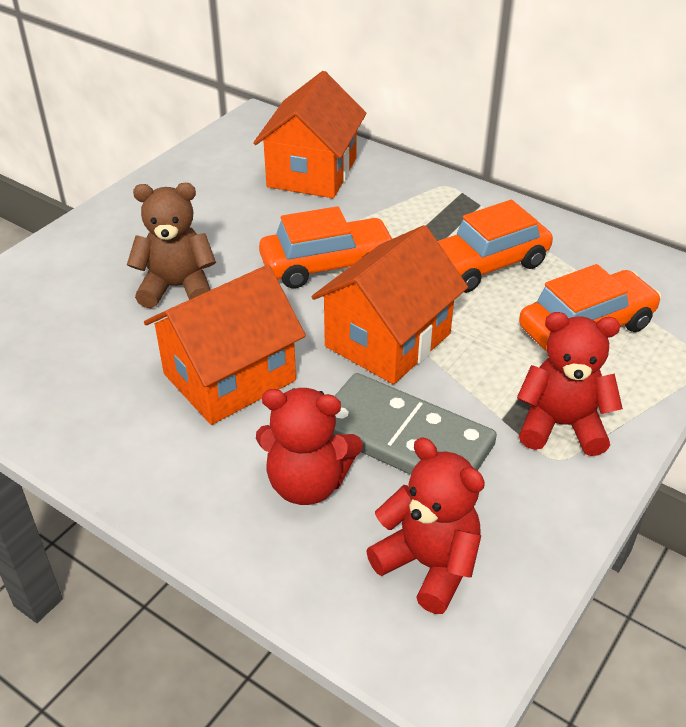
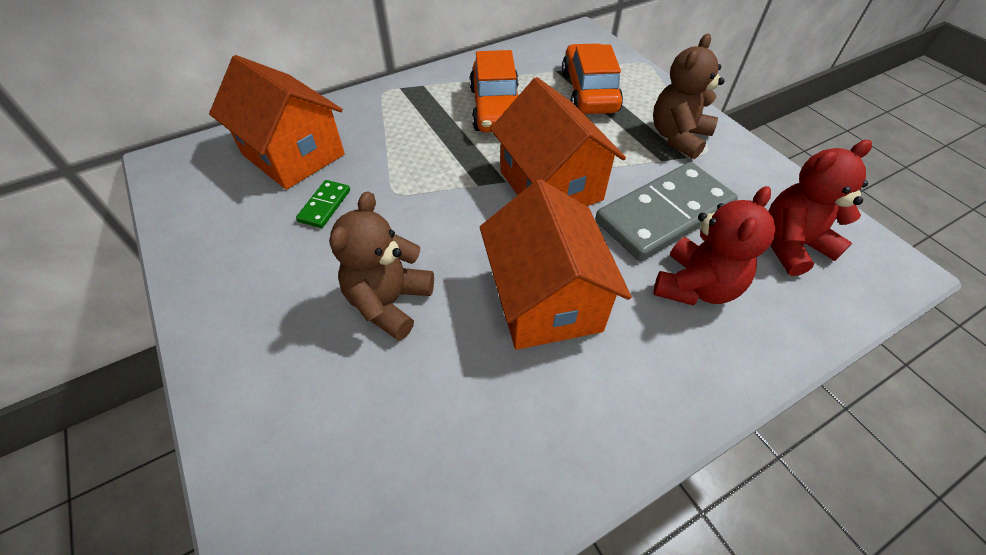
camera: 65 degrees left, 10 degrees up
(262, 214) = (325, 206): none -> green domino
(327, 265) = (433, 188): orange car -> none
(561, 425) = (678, 137): red teddy bear -> brown teddy bear

